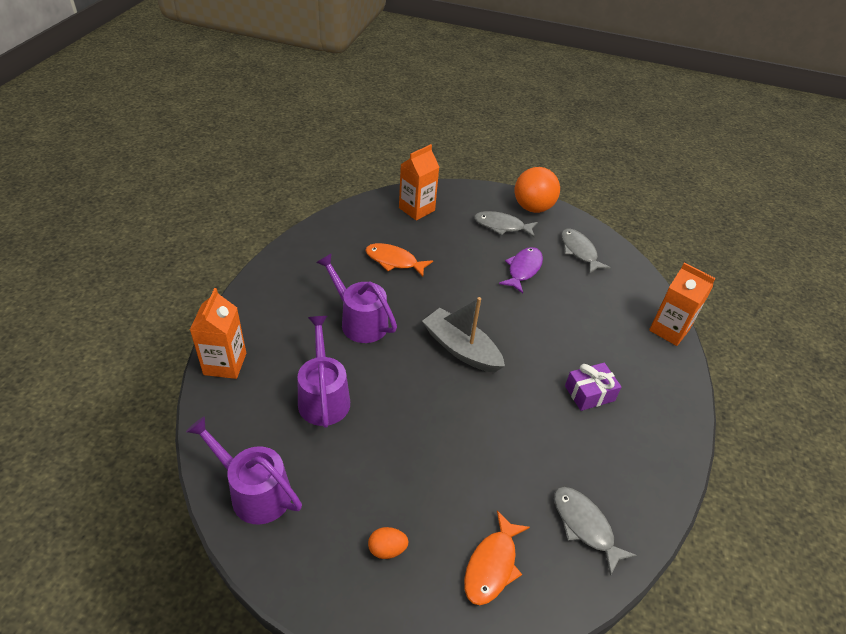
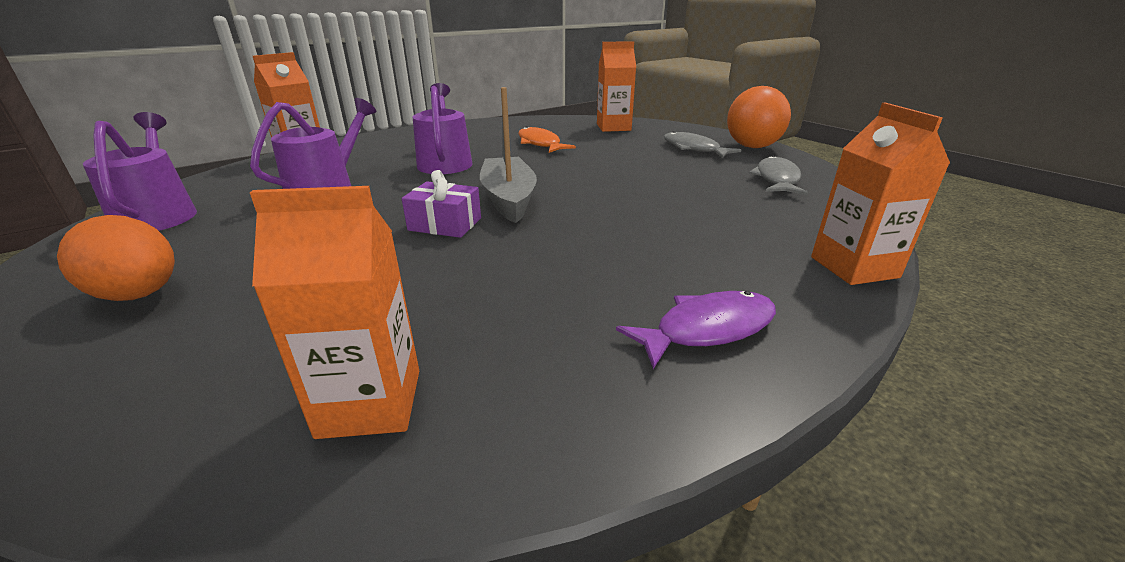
camera: 40 degrees right, 15 degrees down
(387, 549) = (139, 295): orange egg -> orange egg, size x1.80
(492, 565) = (182, 370): orange fish -> none
(523, 269) = (676, 174): purple fish -> purple fish (707, 329)
(584, 526) = (370, 403): grey fish -> orange carton
(589, 393) = (617, 277): purple gift -> purple gift (445, 224)

